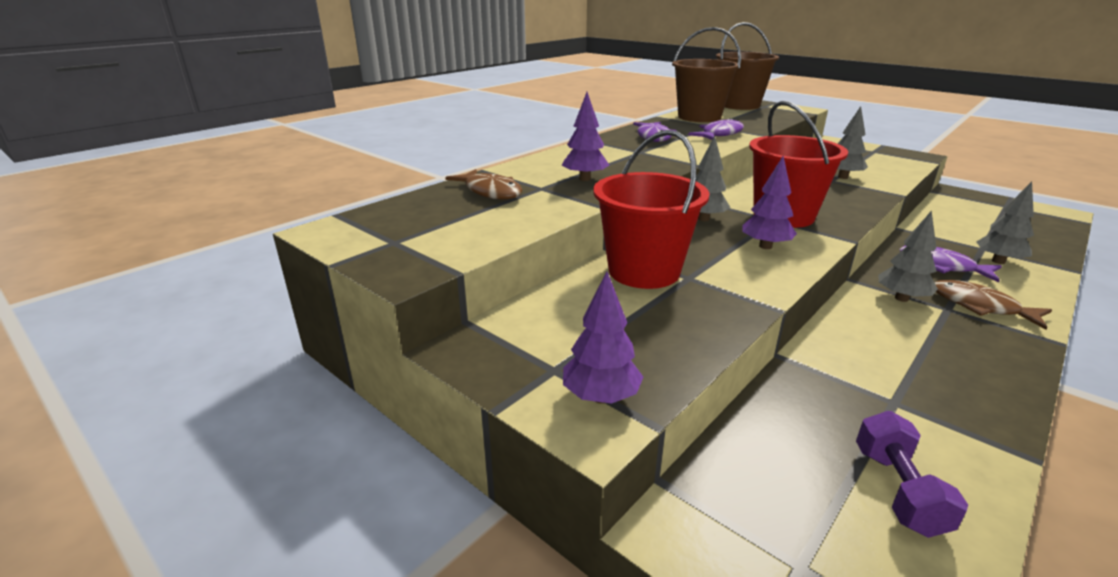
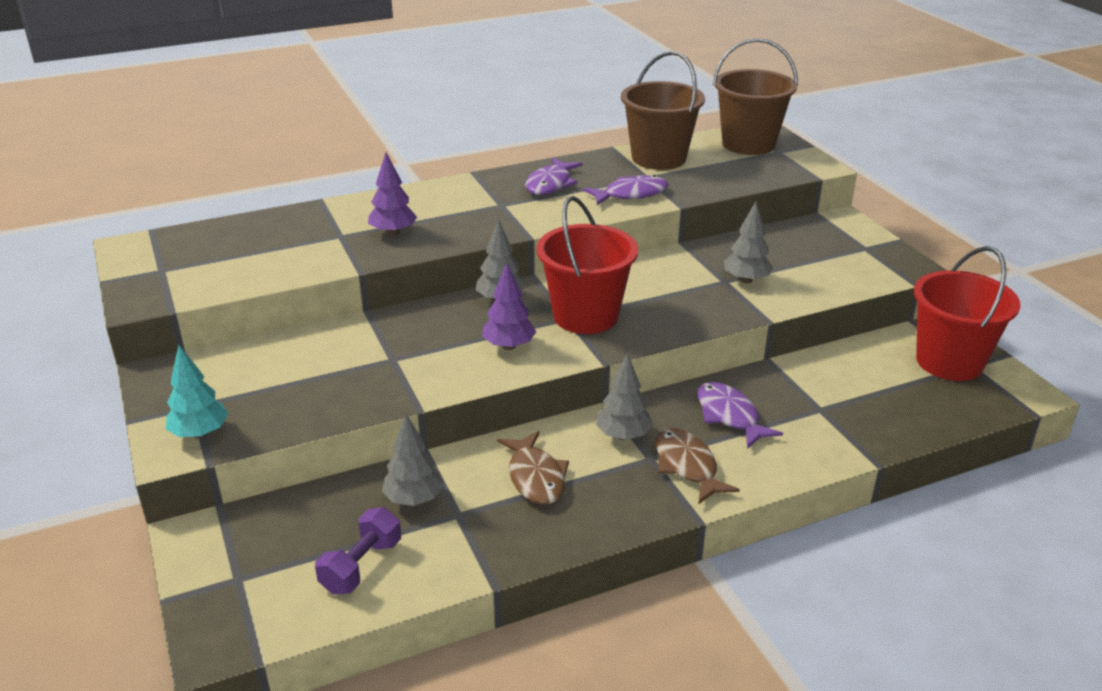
camera: 25 degrees right, 5 degrees up
(490, 192) = (293, 231): brown fish -> brown fish (535, 477)
(601, 397) = (200, 433): purple tree -> turquoise tree
(644, 271) = (364, 343): red bucket -> red bucket (949, 362)
(998, 261) = (807, 428): grey tree -> grey tree (414, 499)

